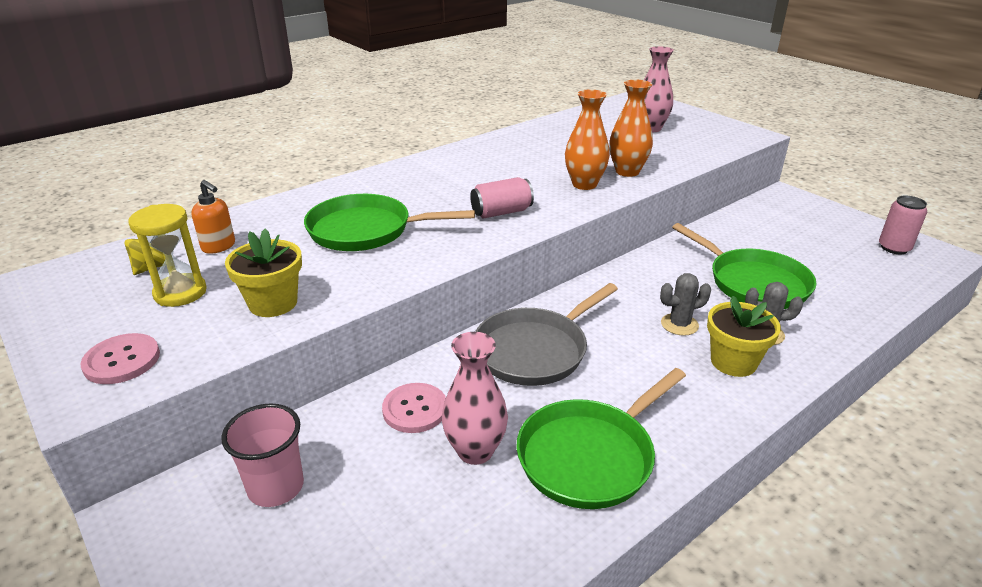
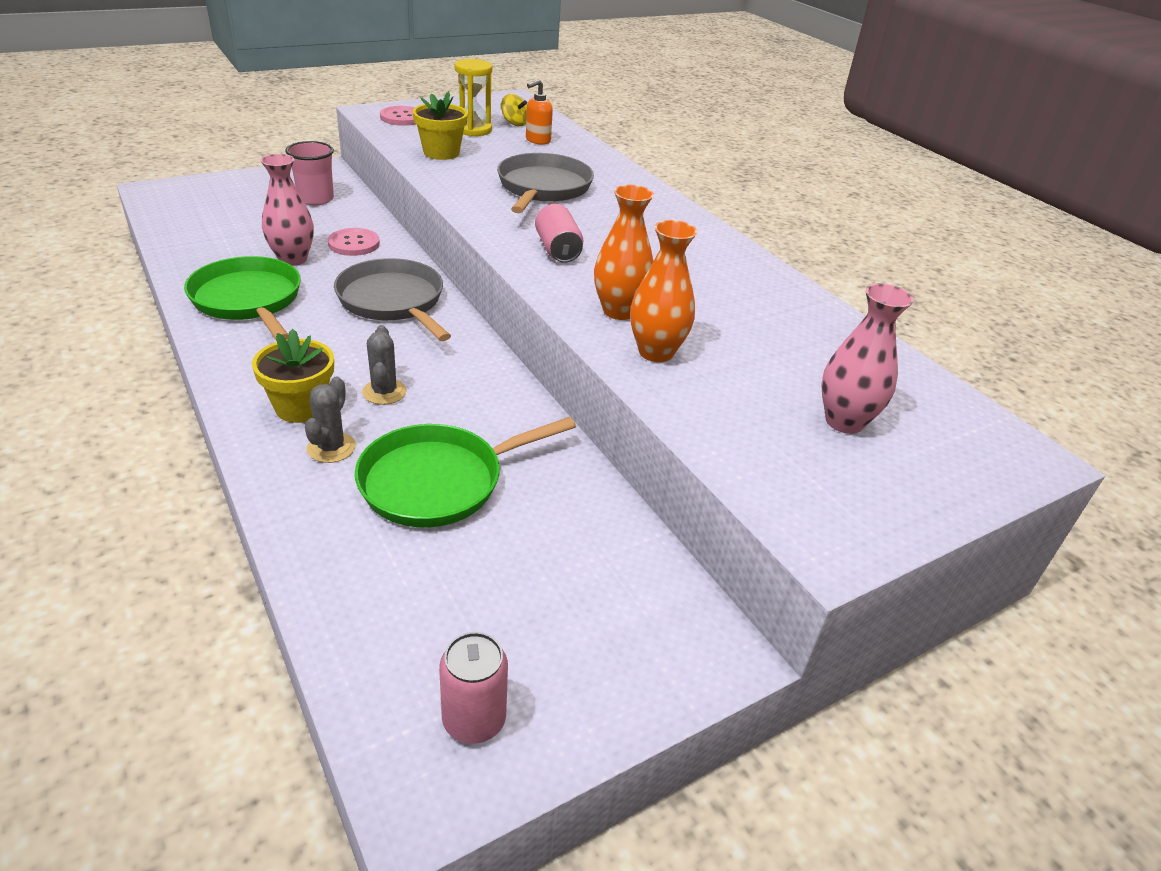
camera: 95 degrees right, 5 degrees up
(366, 230) = (543, 188): green pan -> grey pan

